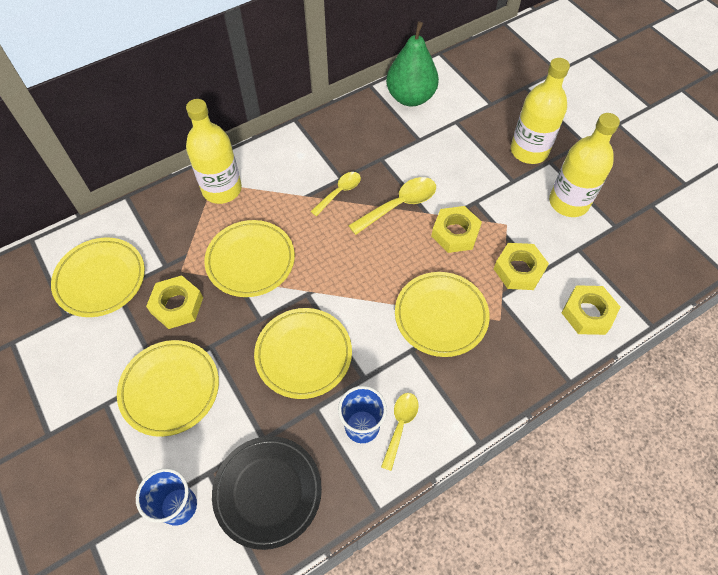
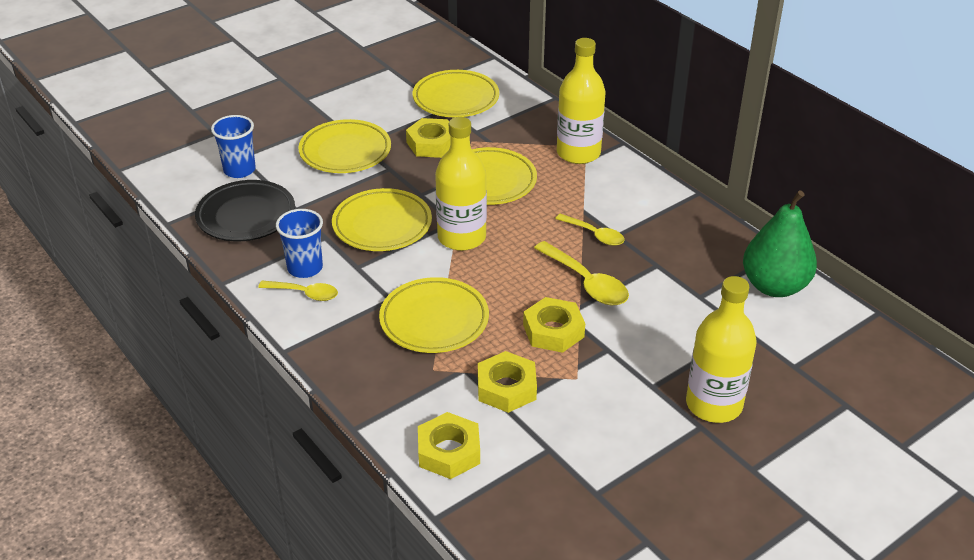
camera: 85 degrees right, 20 degrees down
(568, 202) = (628, 443): yellow bottle -> yellow bottle (461, 237)

